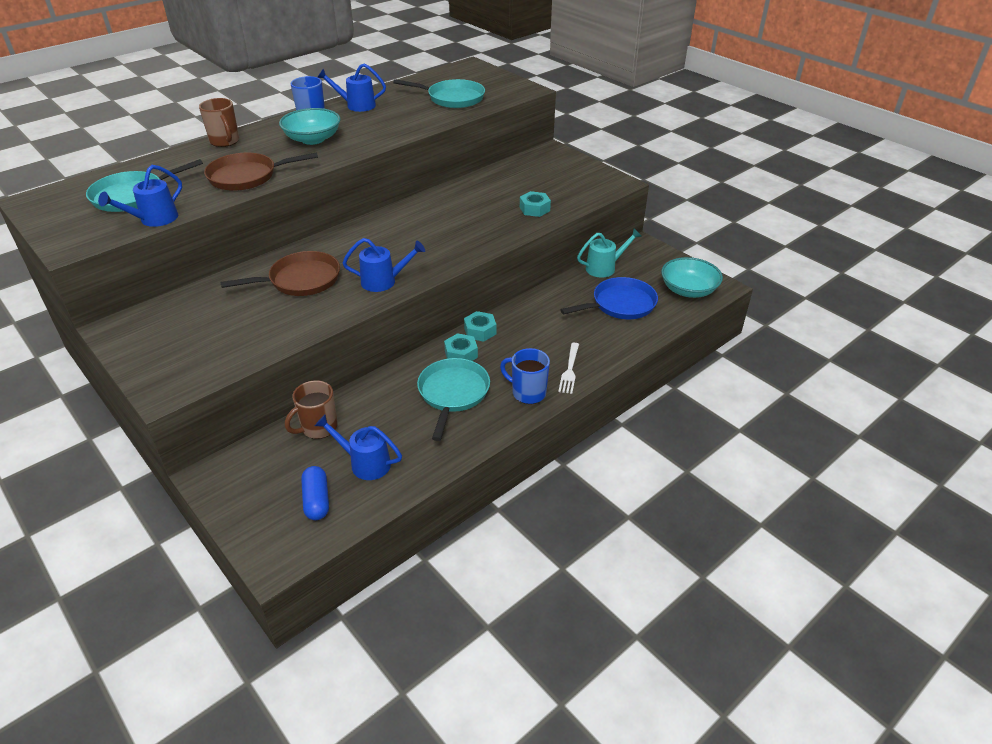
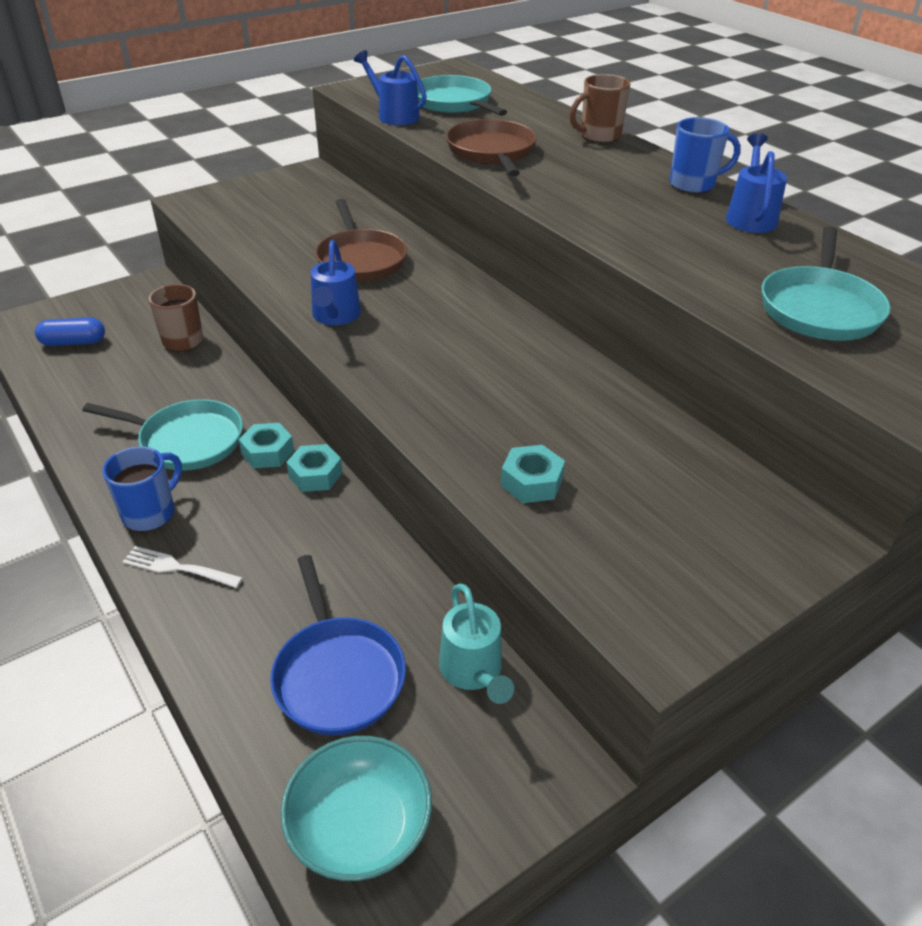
camera: 95 degrees right, 0 degrees up
(313, 139) = (610, 187): turquoise bowl -> none
(364, 463) = (106, 371): blue watering can -> none

